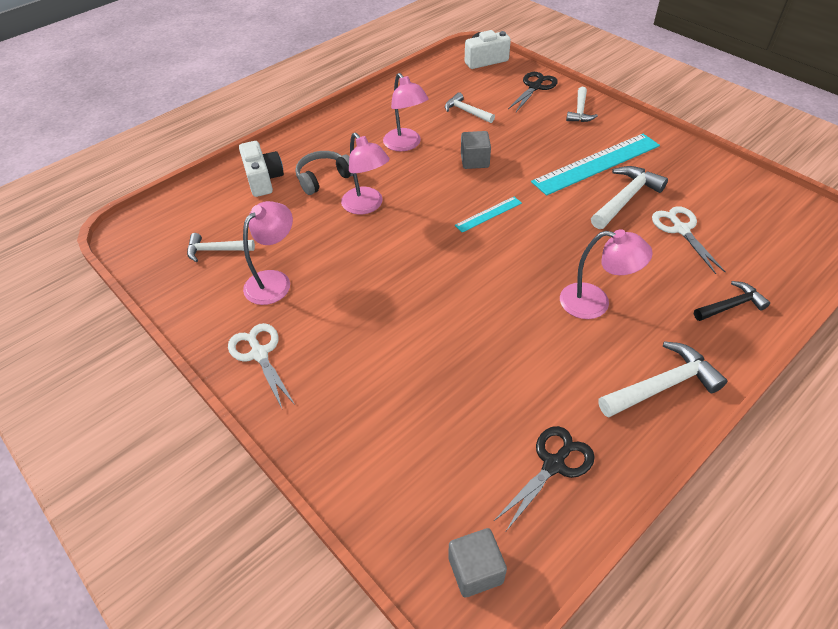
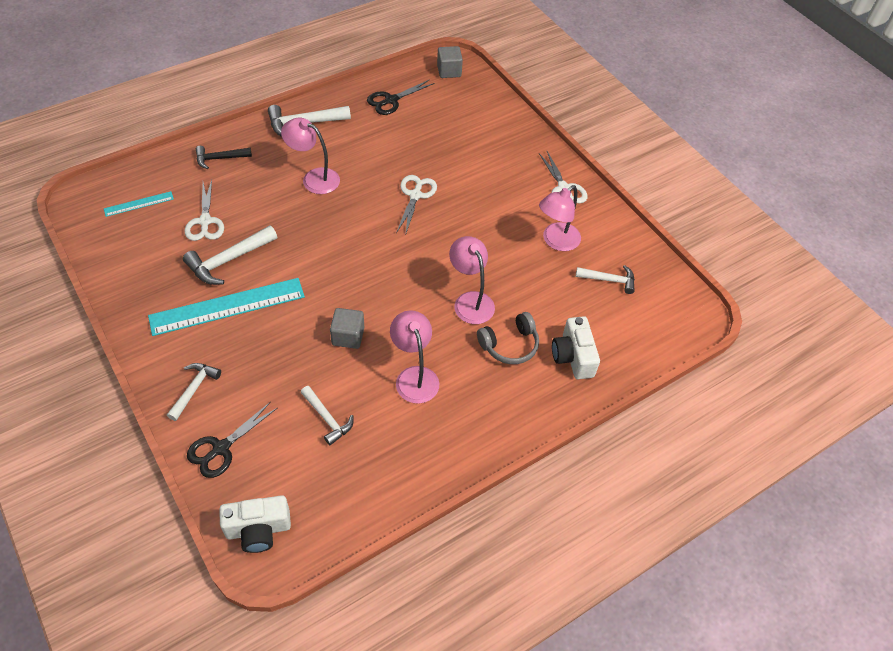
camera: 175 degrees left, 5 degrees up
(457, 305) = (415, 195): none -> white scissors
(488, 214) = (360, 269): turquoise ruler -> turquoise ruler (139, 204)

